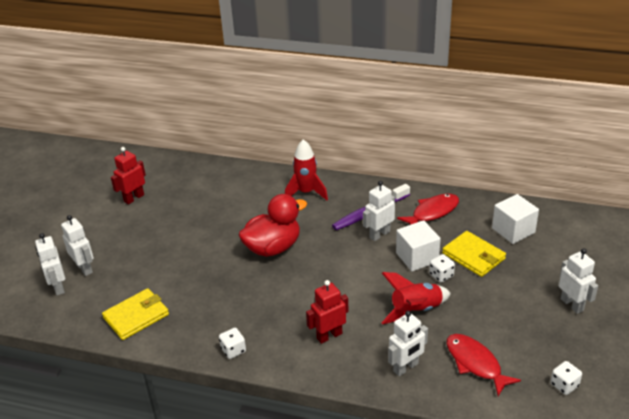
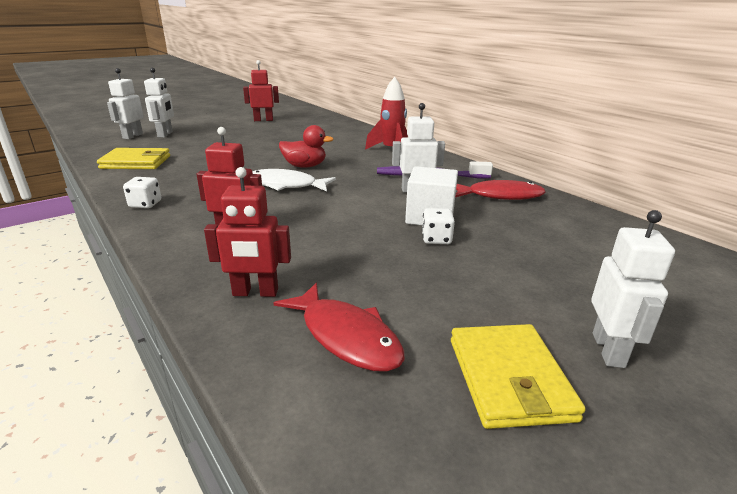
camera: 35 degrees right, 10 degrees down
(273, 248) = (305, 166): red duck -> red duck, size x0.64
(293, 277) = (285, 185): none -> white fish
(406, 367) = (255, 292): white robot -> red robot
(416, 311) = (357, 252): red rocket -> none
(473, 256) = (504, 240): yellow wallet -> yellow wallet (509, 378)
(475, 363) = (346, 336): red fish -> red fish turned 135 degrees clockwise
(513, 230) = (593, 241): white cube -> none
(564, 385) = (454, 457): white dice -> none

